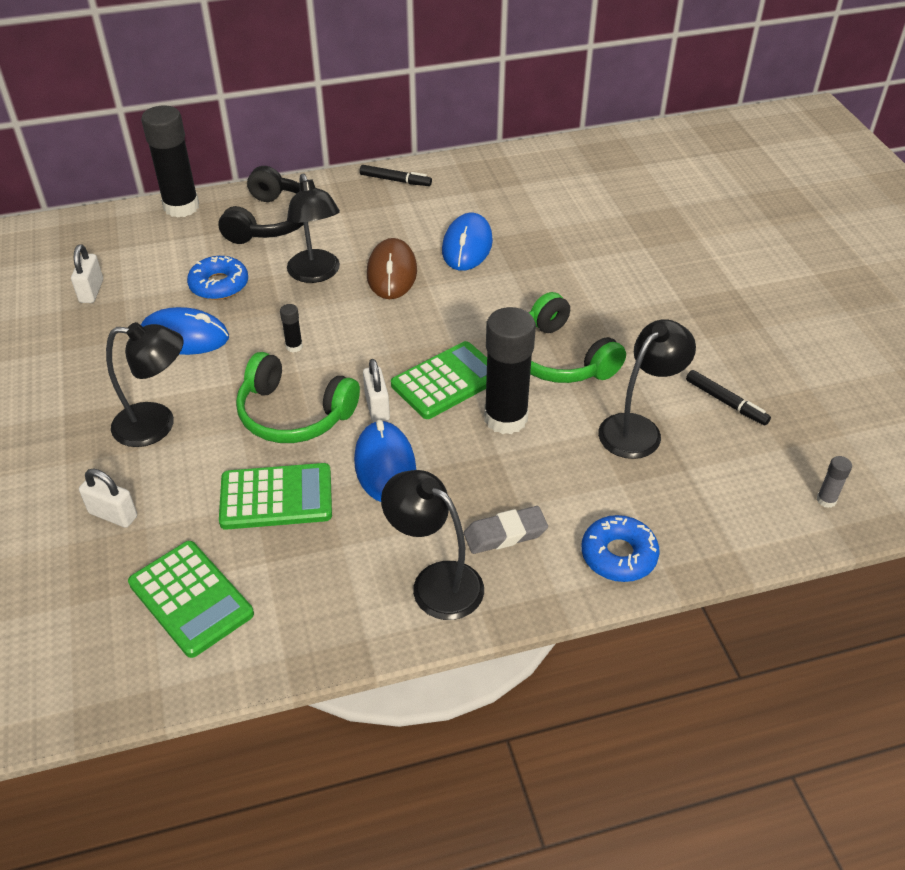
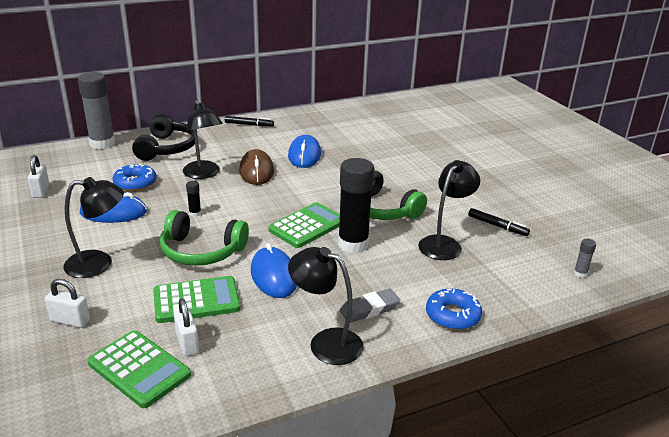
camera: 10 degrees left, 15 degrees down
(181, 207) = (102, 143): black glue stick -> grey glue stick
(377, 407) = (261, 243): white padlock -> white padlock (187, 343)

